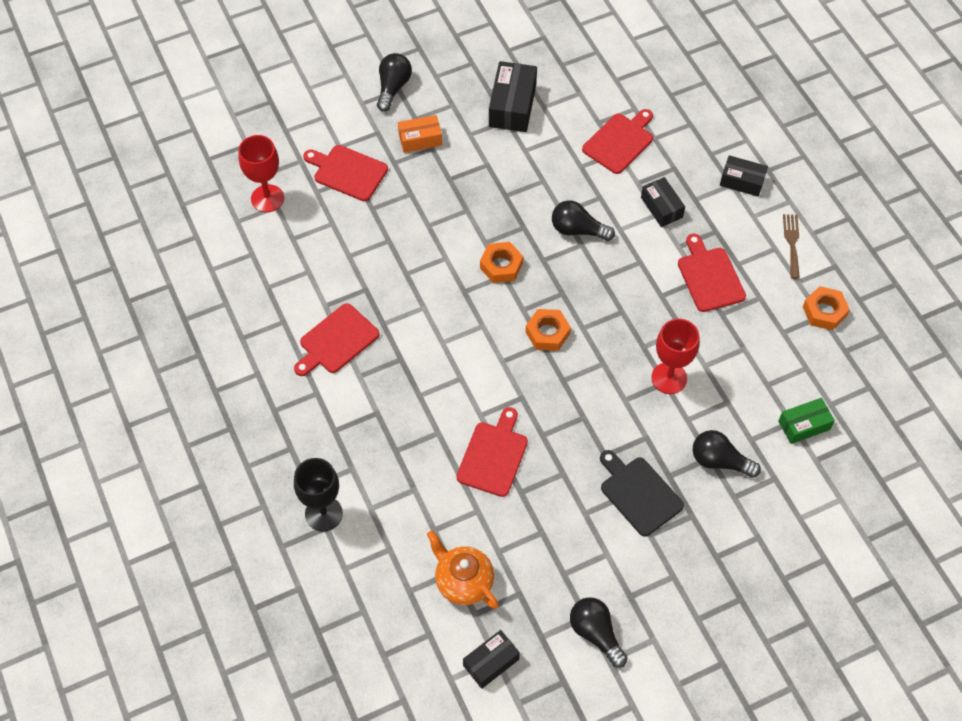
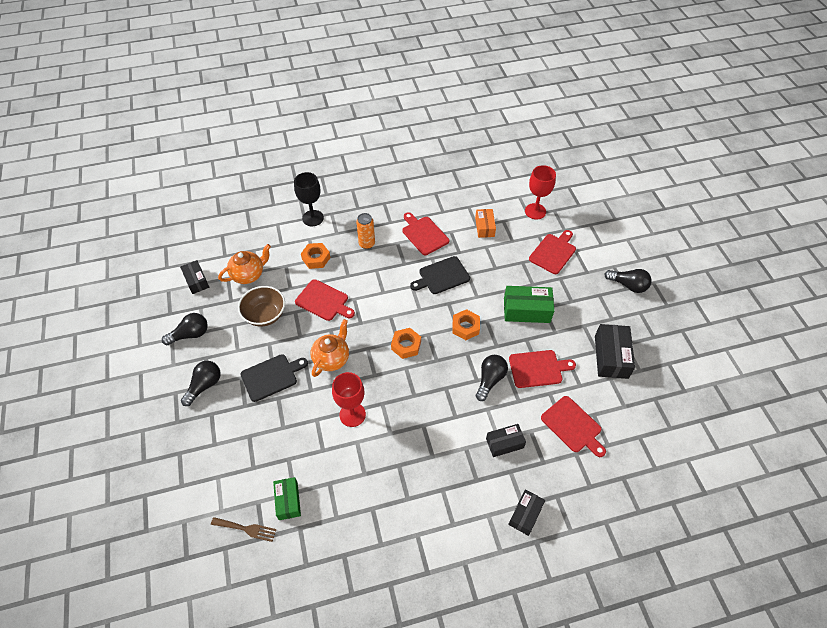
camera: 100 degrees right, 5 degrees down
(369, 418) = (367, 244): none -> orange can
(416, 305) = (442, 276): none -> black cutting board
(420, 139) = (580, 295): orange box -> orange box (484, 227)
(458, 198) = (526, 310): none -> green box
(512, 106) = (611, 357): black box -> black box turned 75 degrees clockwise
(536, 533) = (265, 315): none -> brown bowl
(590, 422) = (332, 358): none -> orange teapot
(709, 277) = (433, 464): red cutting board -> red cutting board (538, 368)
(719, 461) = (278, 433): black light bulb -> black light bulb (204, 385)
(792, 243) = (456, 540): brown fork -> brown fork (246, 529)
(824, 311) = (384, 548): orange nut -> orange nut (316, 258)

